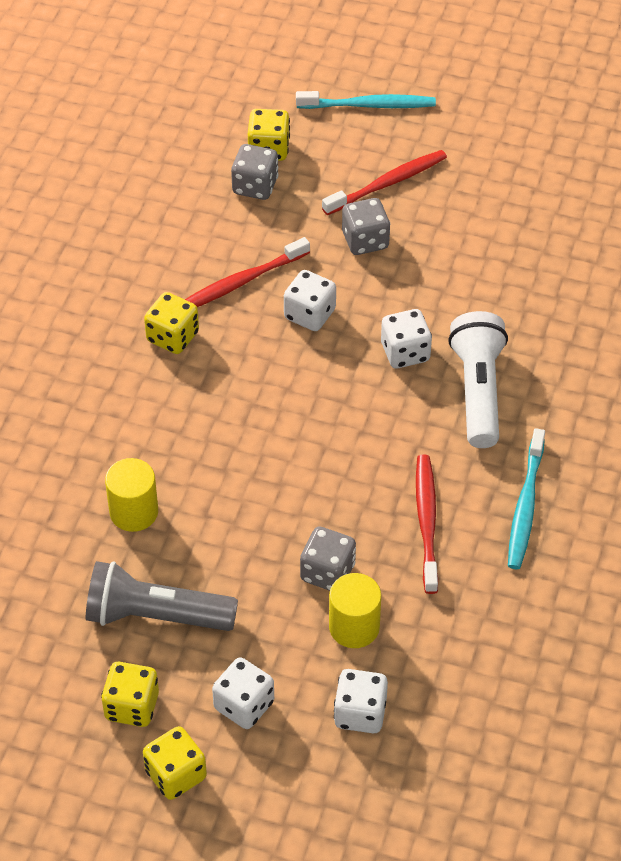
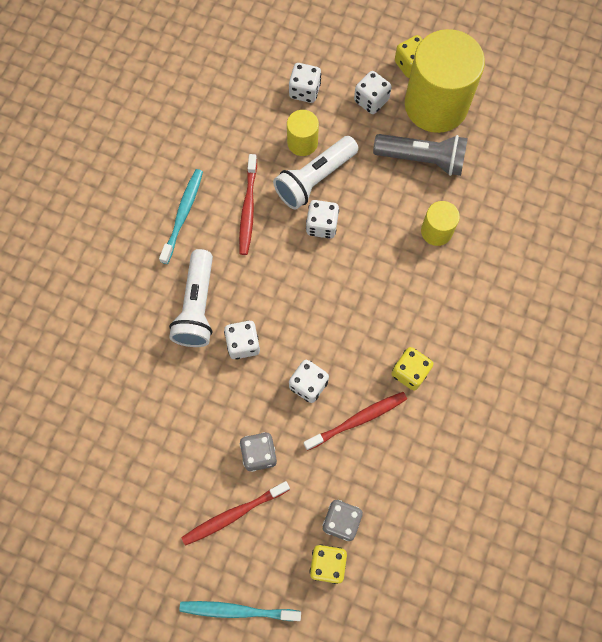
camera: 175 degrees left, 20 degrees up
(132, 706) = (436, 105): yellow dice -> yellow cylinder
(310, 507) = (322, 225): none -> white dice
(327, 572) = (315, 179): grey dice -> white flashlight

